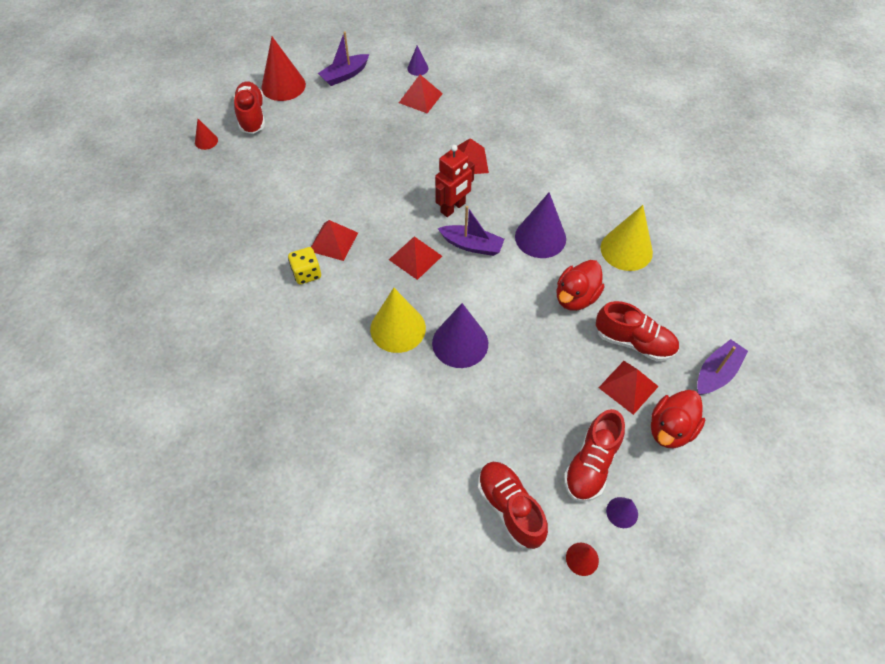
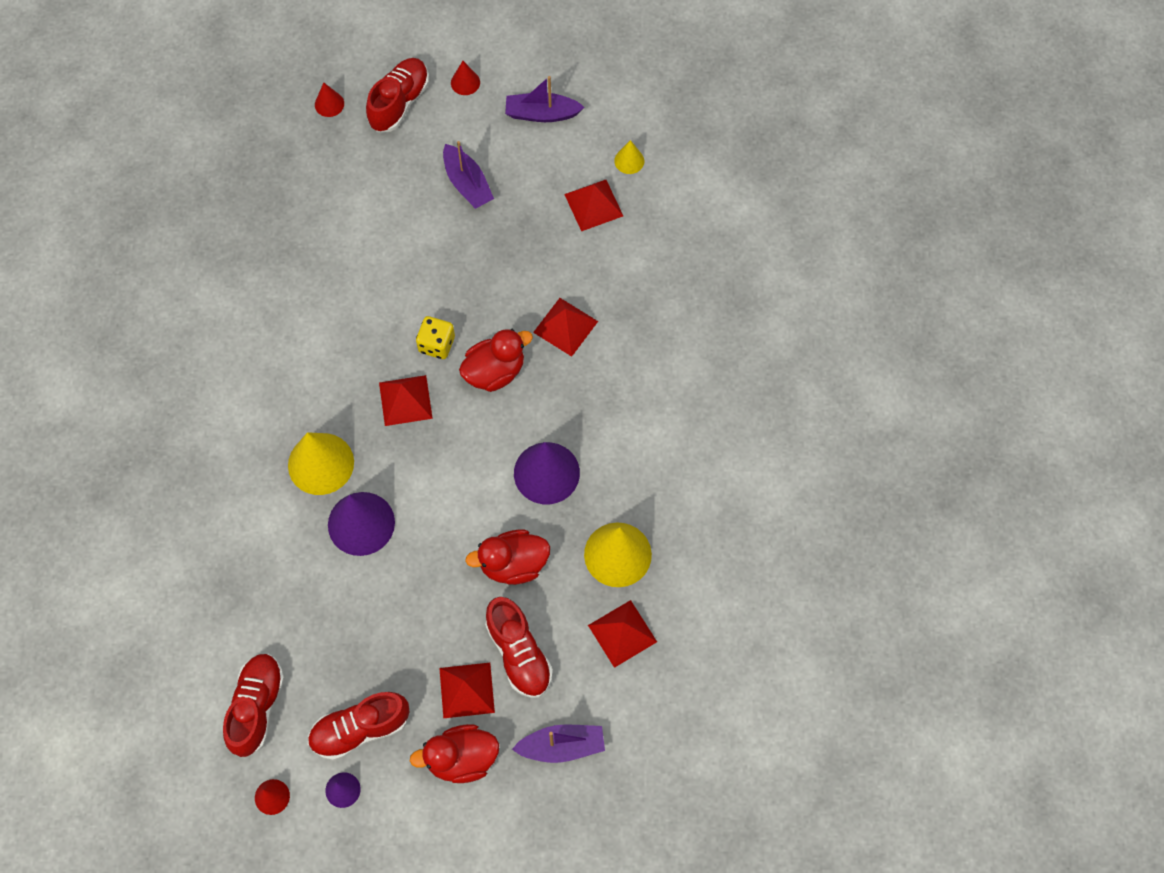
camera: 40 degrees right, 10 degrees up
(283, 85) = (465, 82): red cone -> red cone, size x0.49
(307, 273) = (292, 339): yellow dice -> yellow dice (436, 344)
(333, 241) = (346, 322): red pyramid -> red pyramid (622, 633)
(417, 68) = (629, 161): purple cone -> yellow cone
(453, 208) = (495, 371): red robot -> red duck
(472, 245) = (471, 429): purple boat -> purple boat (467, 183)

